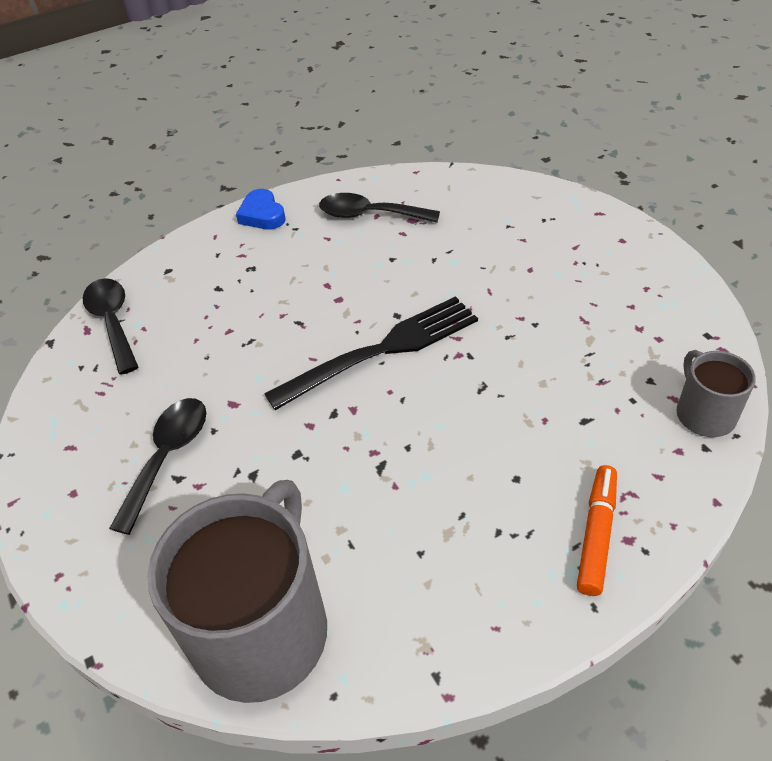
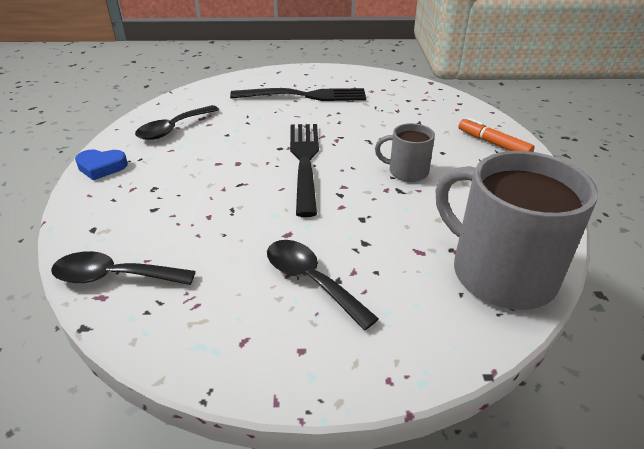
camera: 65 degrees left, 10 degrees down
(551, 271) = (304, 96): none -> black fork
(704, 414) = (440, 96): grey mug -> grey mug (407, 172)

